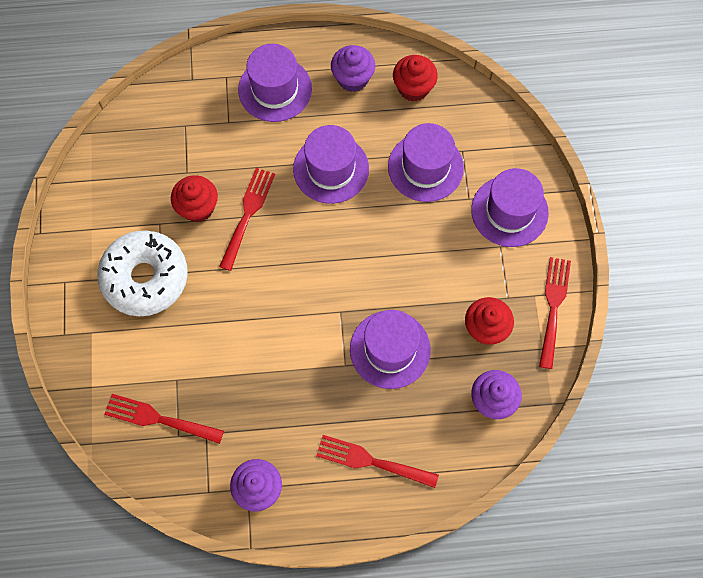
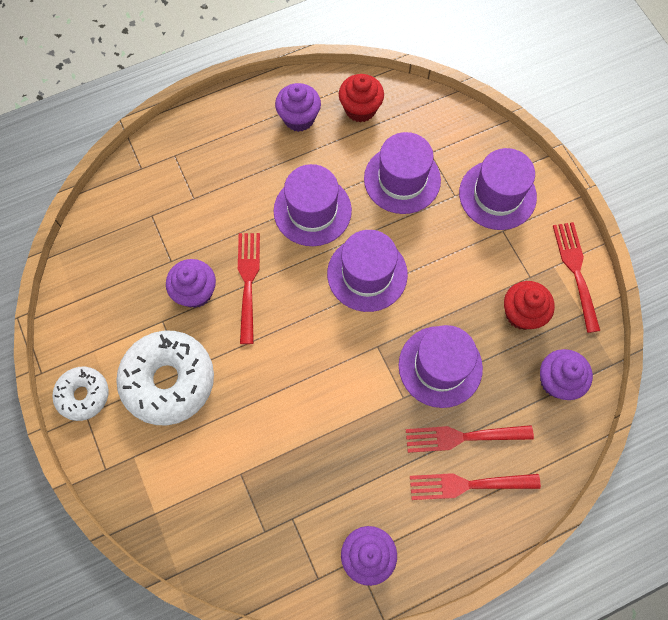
camera: 20 degrees left, 0 degrees up
(68, 265) = (83, 395): none -> white donut
(158, 419) = (237, 521): red fork -> red fork (462, 437)
(198, 207) = (195, 292): red cupcake -> purple cupcake
(275, 89) = (227, 152): purple hat -> purple hat (367, 274)

